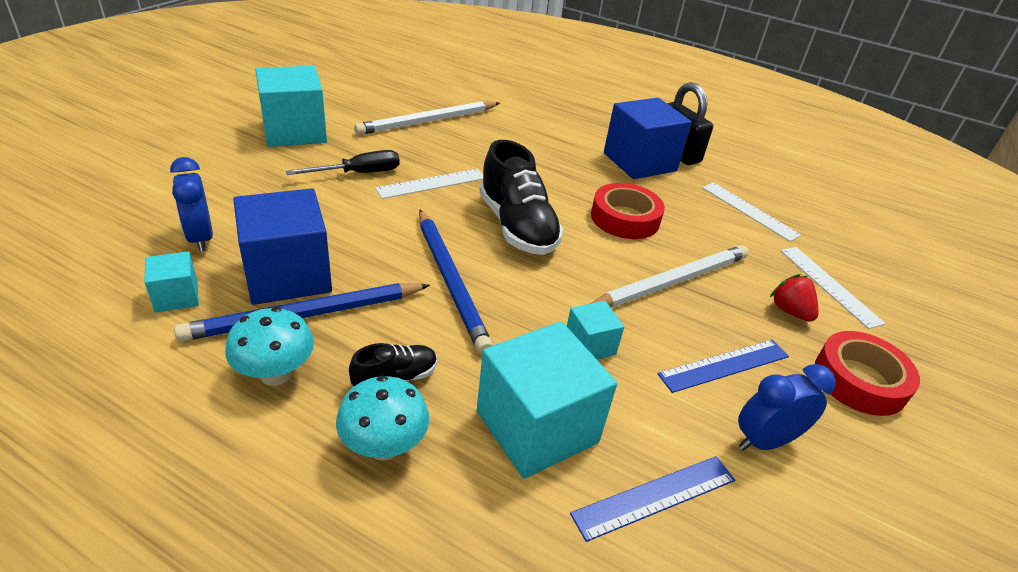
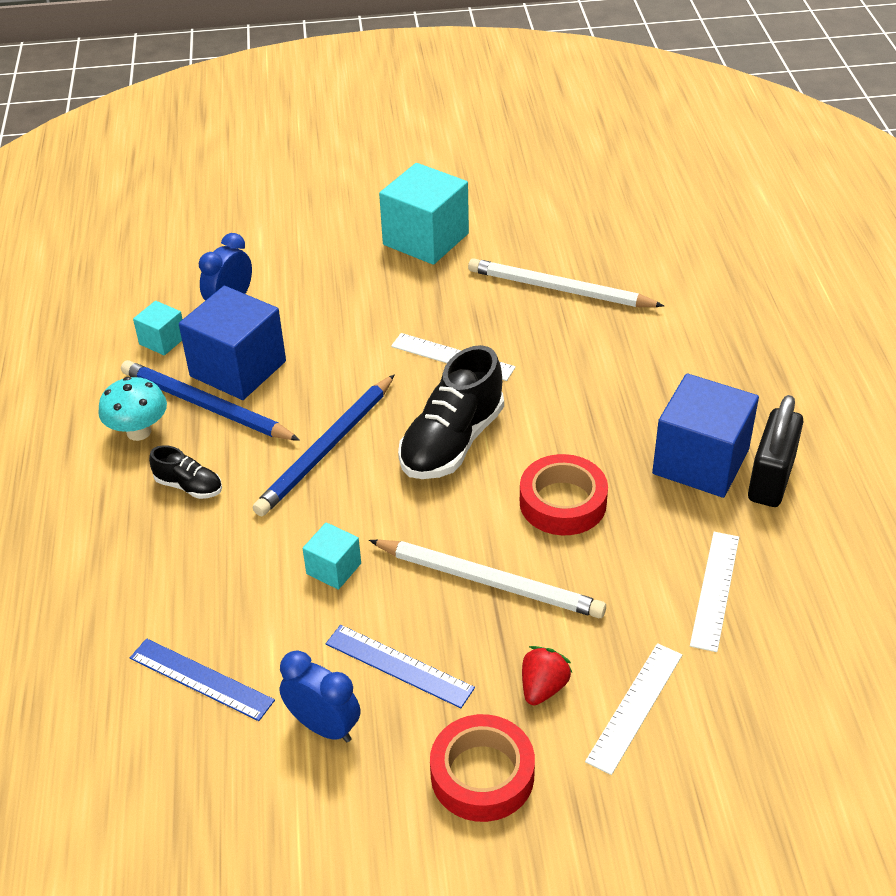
camera: 60 degrees right, 5 degrees up
(359, 173) = (411, 311): black screwdriver -> none
(384, 446) = (124, 519): turquoise mushroom -> none
(537, 427) = (211, 583): turquoise cube -> none

